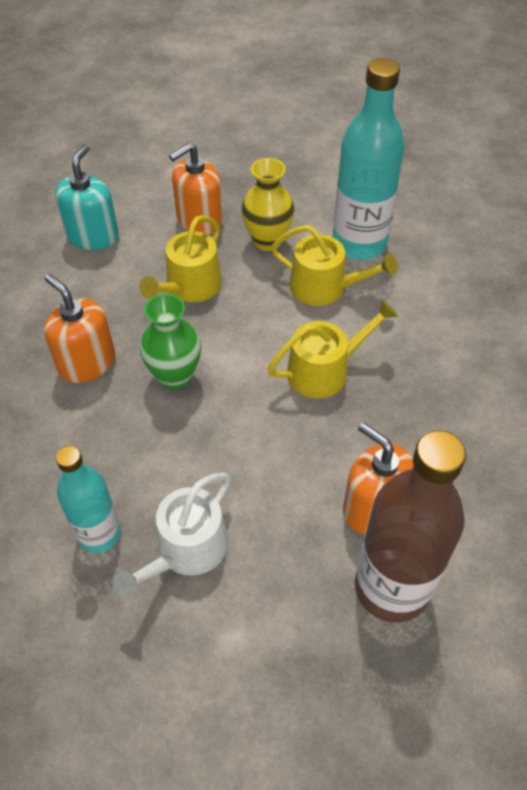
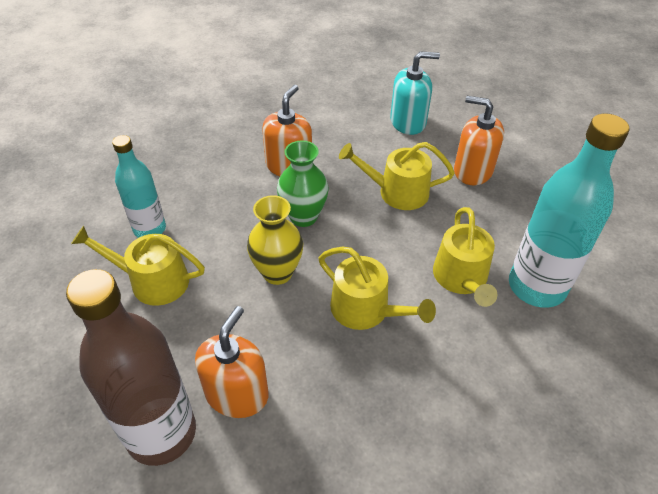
camera: 65 degrees right, 5 degrees down
(186, 550) = (152, 281): white watering can -> yellow watering can
(267, 241) = (485, 220): yellow vase -> yellow vase (277, 272)

